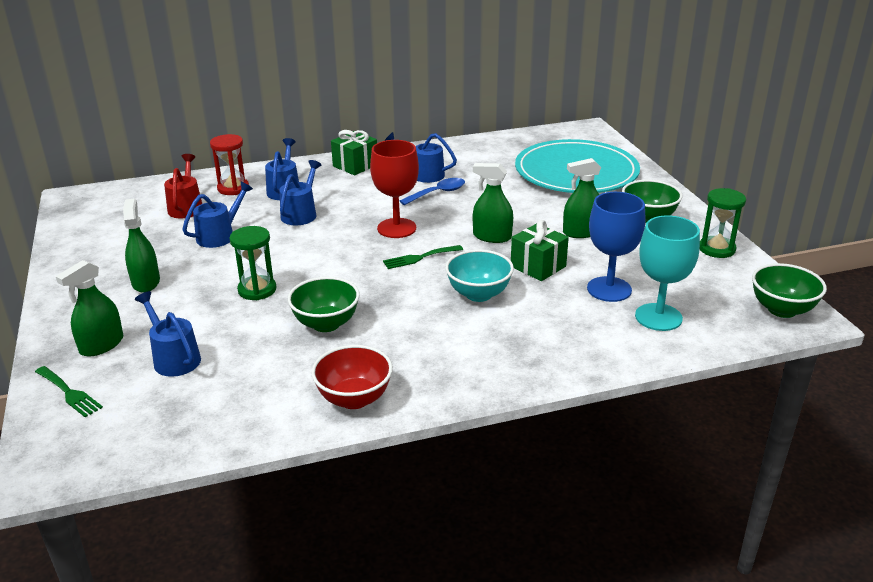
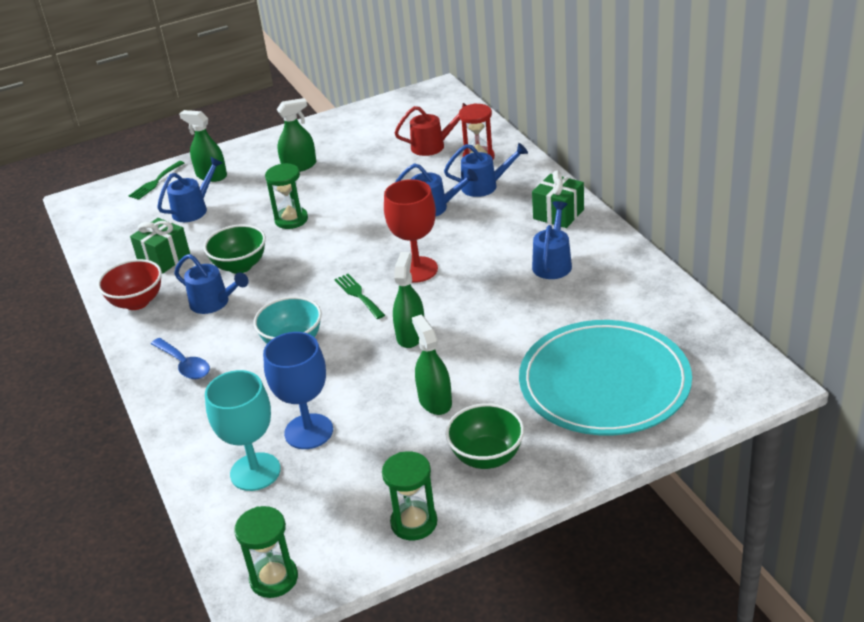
camera: 85 degrees right, 5 degrees up
(220, 235) = (382, 177): blue watering can -> blue watering can (214, 303)
(438, 193) = (506, 282): blue spoon -> blue spoon (184, 365)
(538, 266) = (351, 375): green gift -> green gift (164, 258)
(782, 310) = (274, 578): green bowl -> green hourglass

